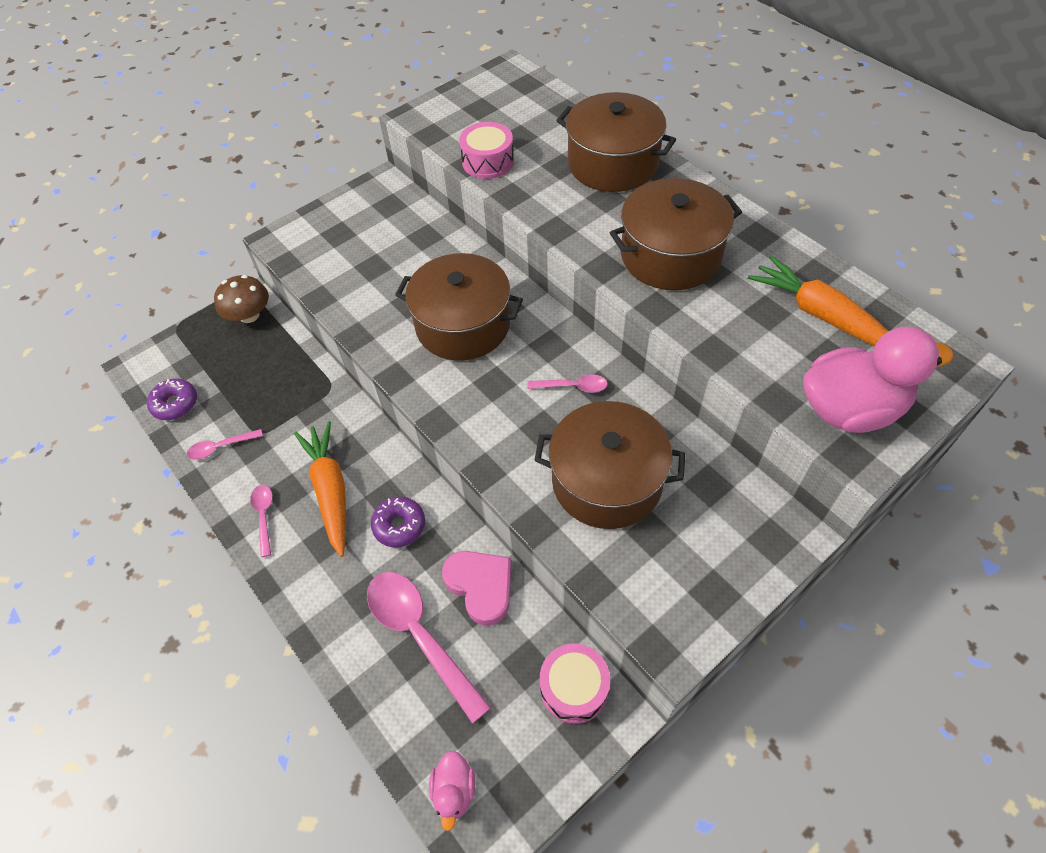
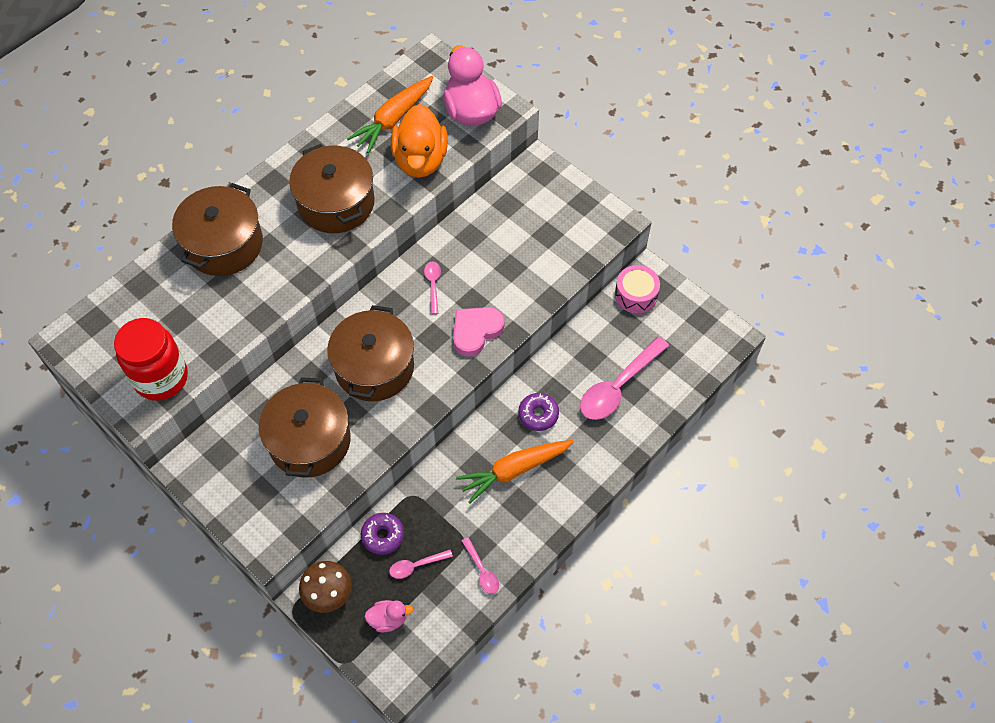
camera: 100 degrees left, 5 degrees up
(175, 404) = (439, 628): purple donut -> purple donut (383, 535)
(264, 516) = (543, 514): pink spoon -> pink spoon (416, 565)
(450, 128) = (161, 378): none -> red jar
(454, 791) = (708, 352): pink duck -> pink duck (388, 619)
(481, 586) = (577, 354): pink heart -> pink heart (476, 331)
(488, 161) = (215, 339): pink drum -> none
(607, 481) = (512, 260): brown pot -> brown pot (310, 440)
(747, 342) = (420, 160): none -> orange duck

